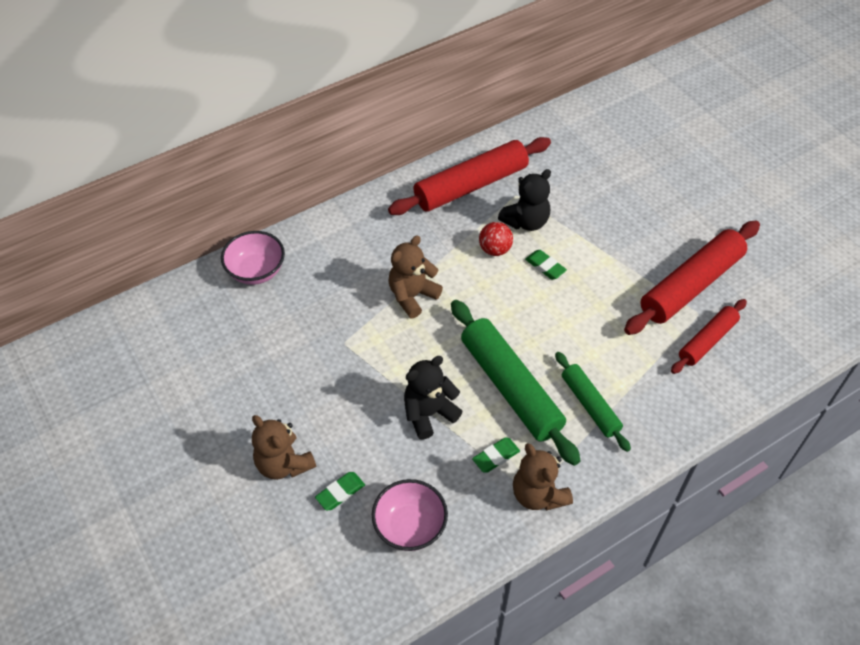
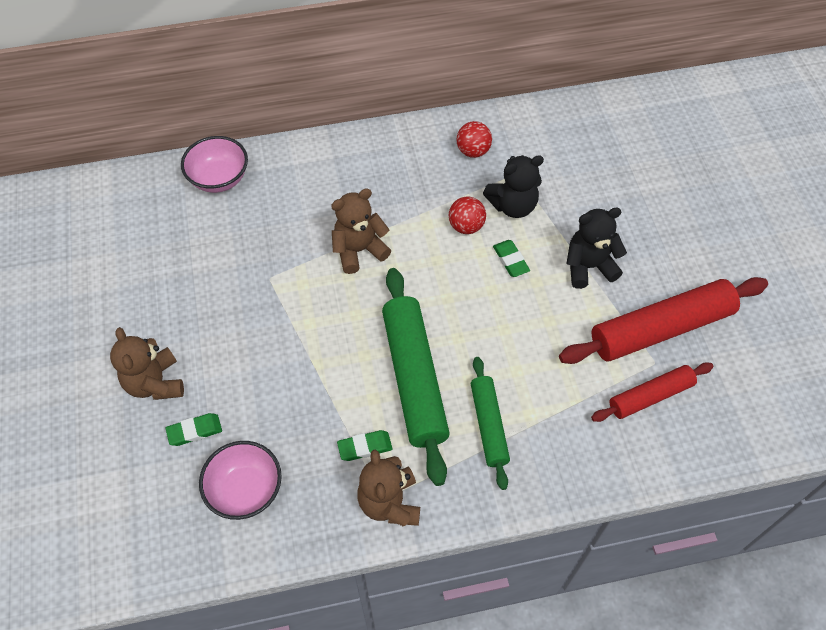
camera: 20 degrees right, 5 degrees up
(429, 413) = (318, 378): black teddy bear -> black teddy bear (588, 266)
(471, 186) = (473, 151): red rolling pin -> red ball

